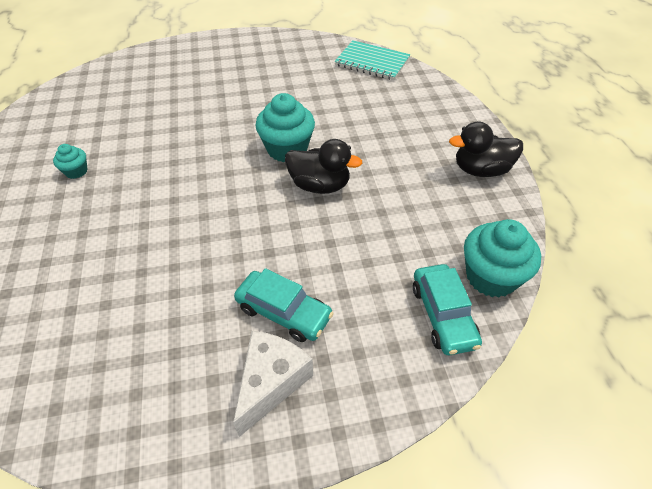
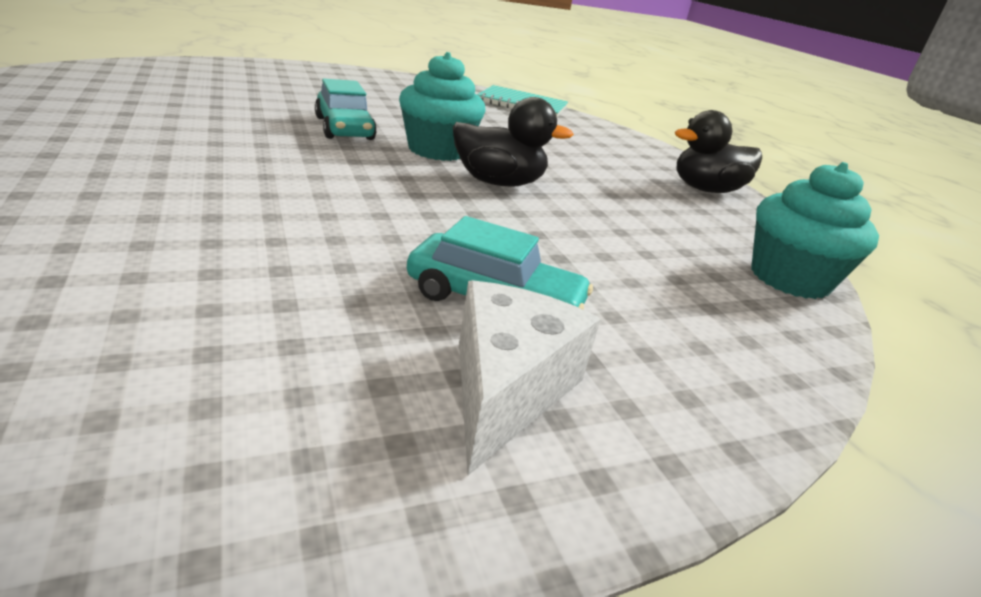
camera: 15 degrees left, 20 degrees down
(76, 171) = (86, 135): turquoise cupcake -> none
(443, 315) = (751, 313): turquoise car -> turquoise car (344, 128)

